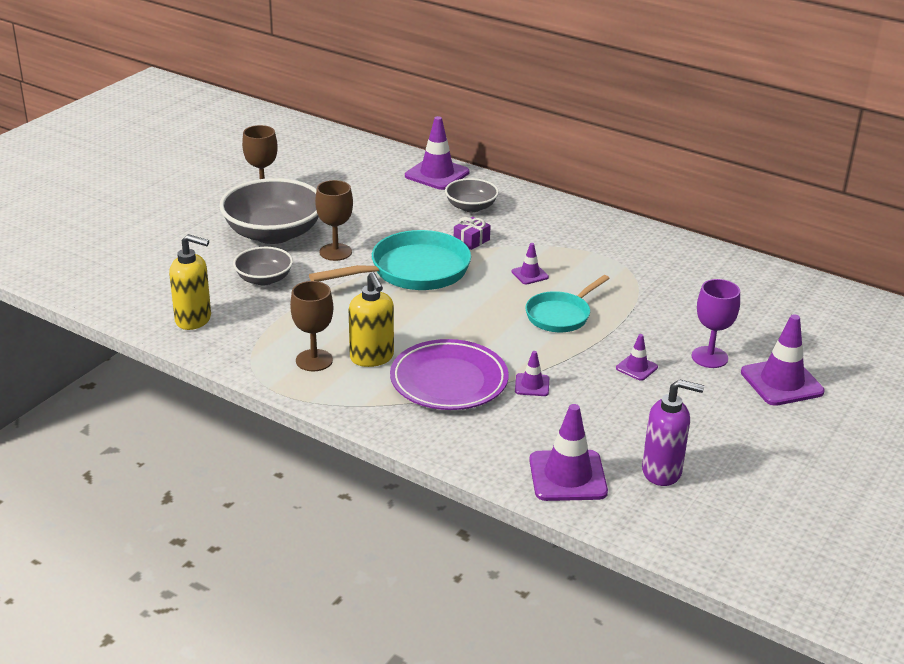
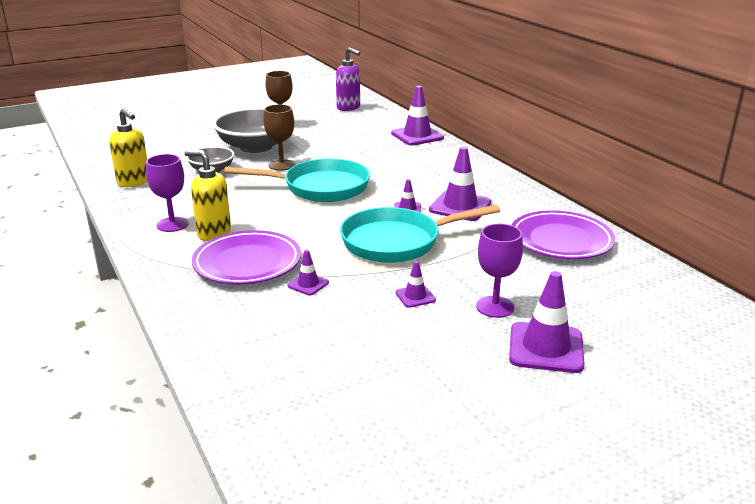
camera: 30 degrees right, 5 degrees down
(314, 360) = (172, 224): brown goblet -> purple goblet
(372, 358) = (213, 233): yellow soap dispenser -> yellow soap dispenser turned 105 degrees clockwise
(471, 207) = (417, 159): grey bowl -> none
(471, 240) = (390, 178): purple gift -> none
(560, 315) = (397, 242): turquoise pan -> turquoise pan, size x1.62
(567, 476) = (245, 362): purple traffic cone -> purple traffic cone (460, 206)
(662, 472) = (333, 388): purple soap dispenser -> purple soap dispenser (348, 108)
(698, 272) = (561, 240): none -> purple plate

